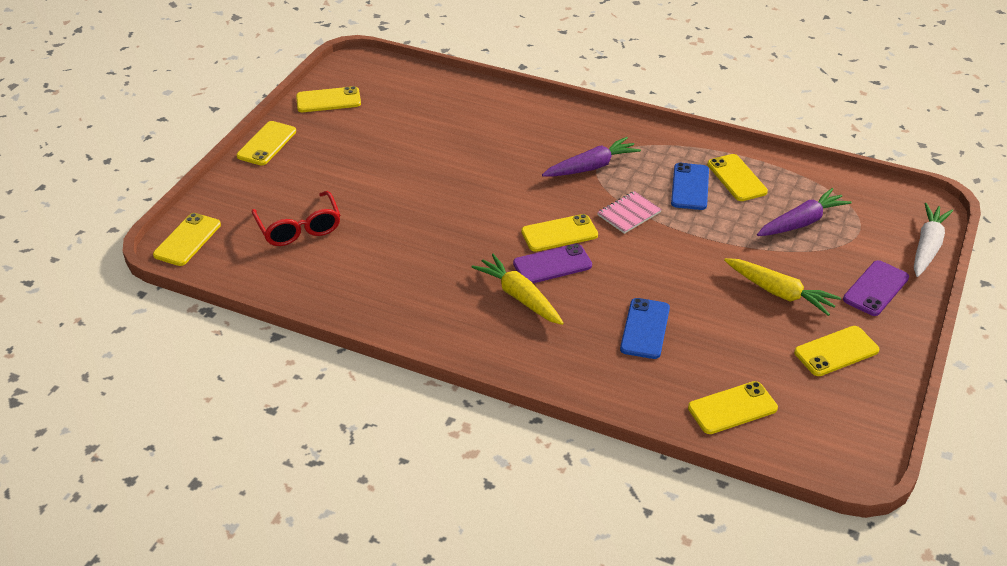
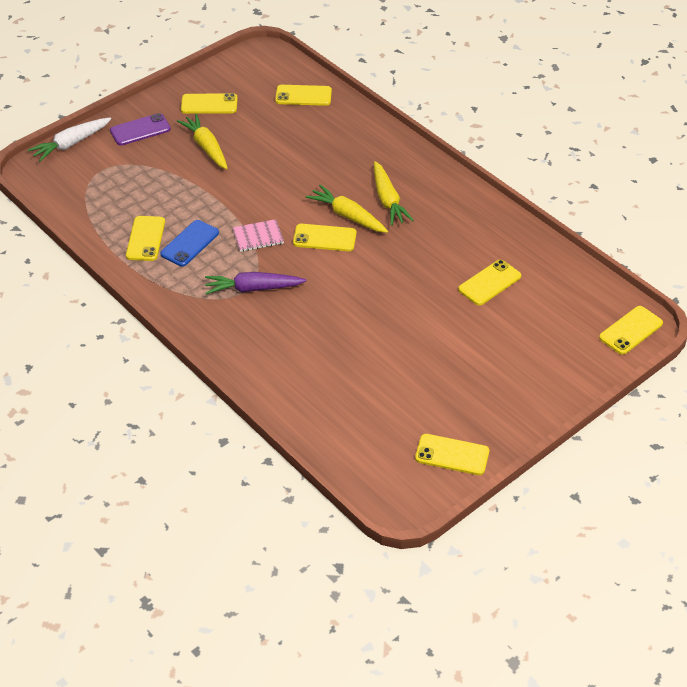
camera: 155 degrees left, 5 degrees up
(267, 144) = (533, 416): yellow phone -> yellow phone (489, 283)
(299, 228) = (532, 311): red glasses -> none
(552, 264) = (347, 216): purple phone -> yellow carrot
(645, 328) = (317, 153): blue phone -> none
(801, 222) = (136, 188): purple carrot -> none

